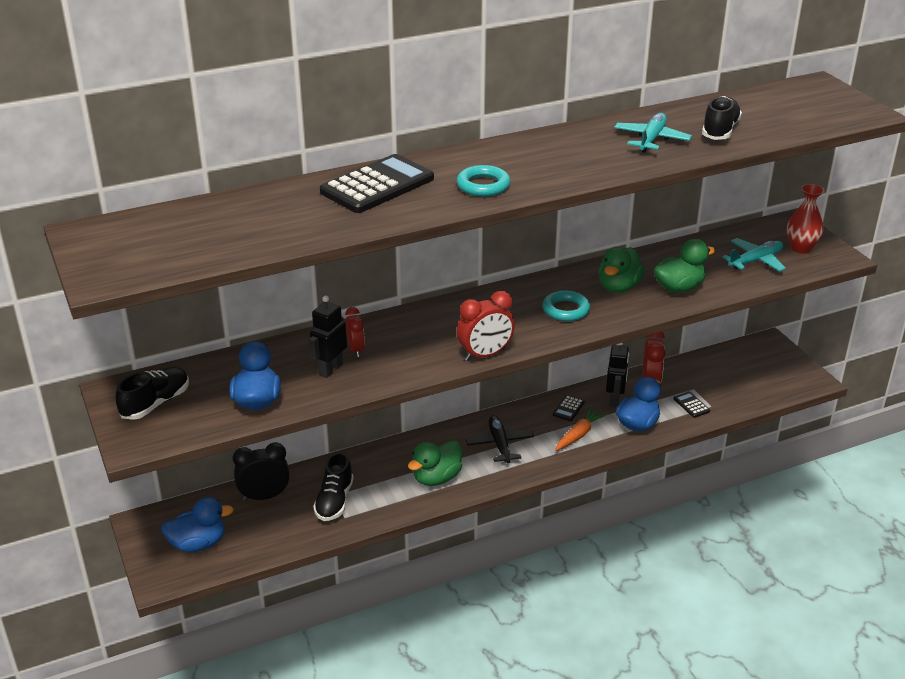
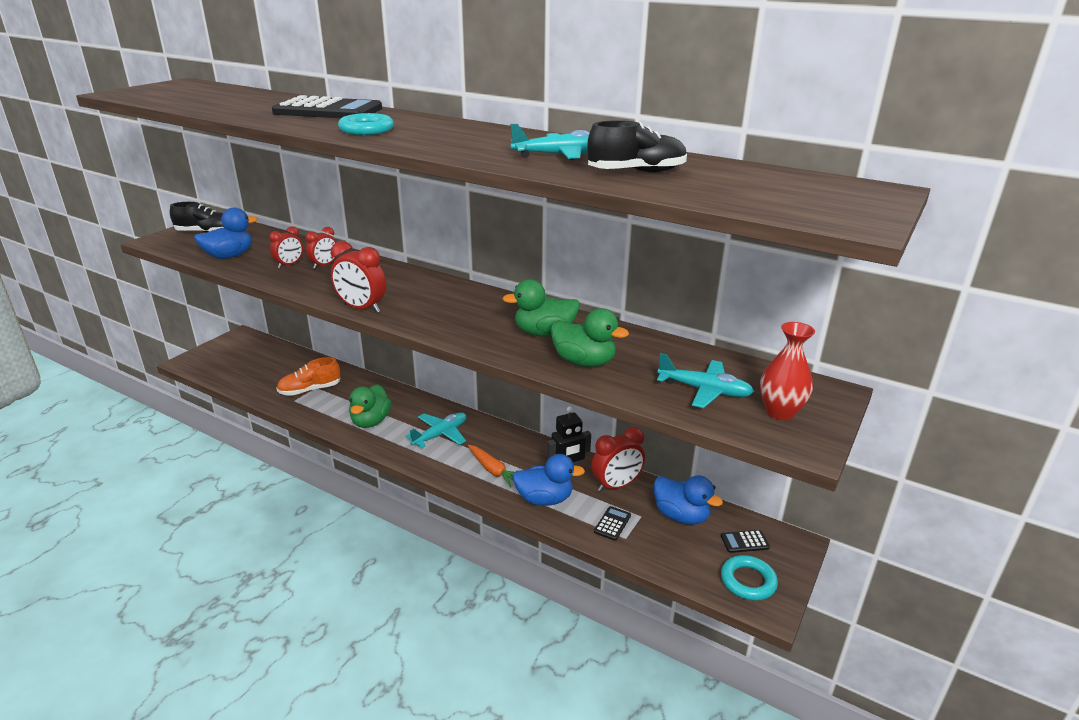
camera: 55 degrees right, 5 degrees down
(198, 544) = (231, 360): blue duck -> blue duck (681, 516)
(264, 496) = (296, 363): black clock -> none
(330, 369) = (289, 265): black robot -> red clock
(334, 501) = (310, 390): black shoe -> orange shoe
(436, 478) = (371, 421): green duck -> green duck turned 90 degrees counterclockwise
(499, 444) = (440, 435): black plane -> turquoise plane
(566, 310) = (472, 321): turquoise ring -> turquoise ring (748, 581)
(568, 408) = (526, 452): black calculator -> black calculator (744, 542)
(578, 435) = (493, 470): orange carrot -> orange carrot turned 45 degrees clockwise

